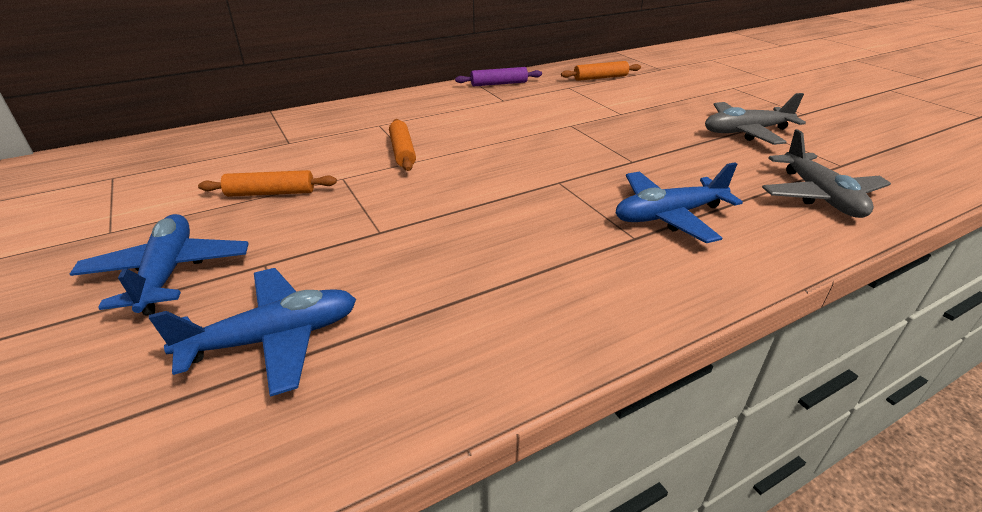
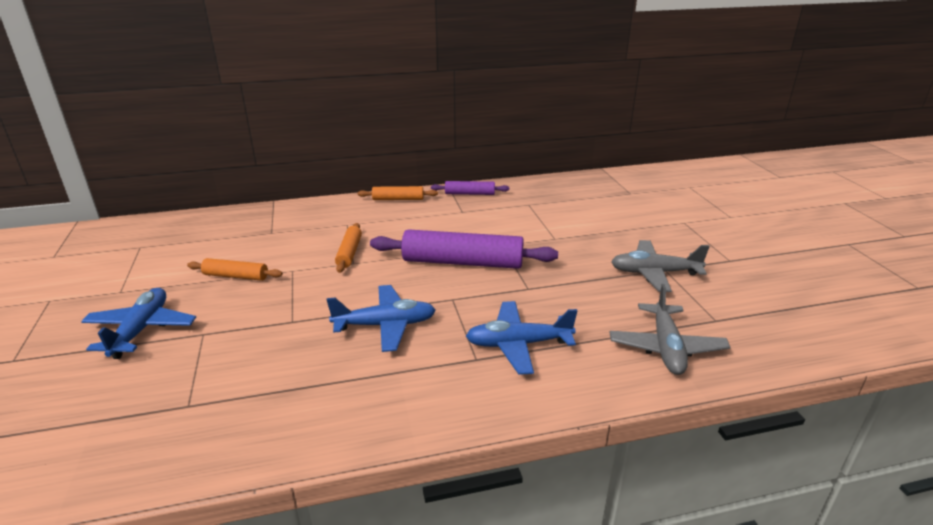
camera: 15 degrees right, 5 degrees down
(274, 339) = (181, 390): blue plane -> blue plane (385, 325)
(542, 146) = (462, 262): none -> purple rolling pin
(600, 78) = (565, 197): orange rolling pin -> orange rolling pin (398, 199)

